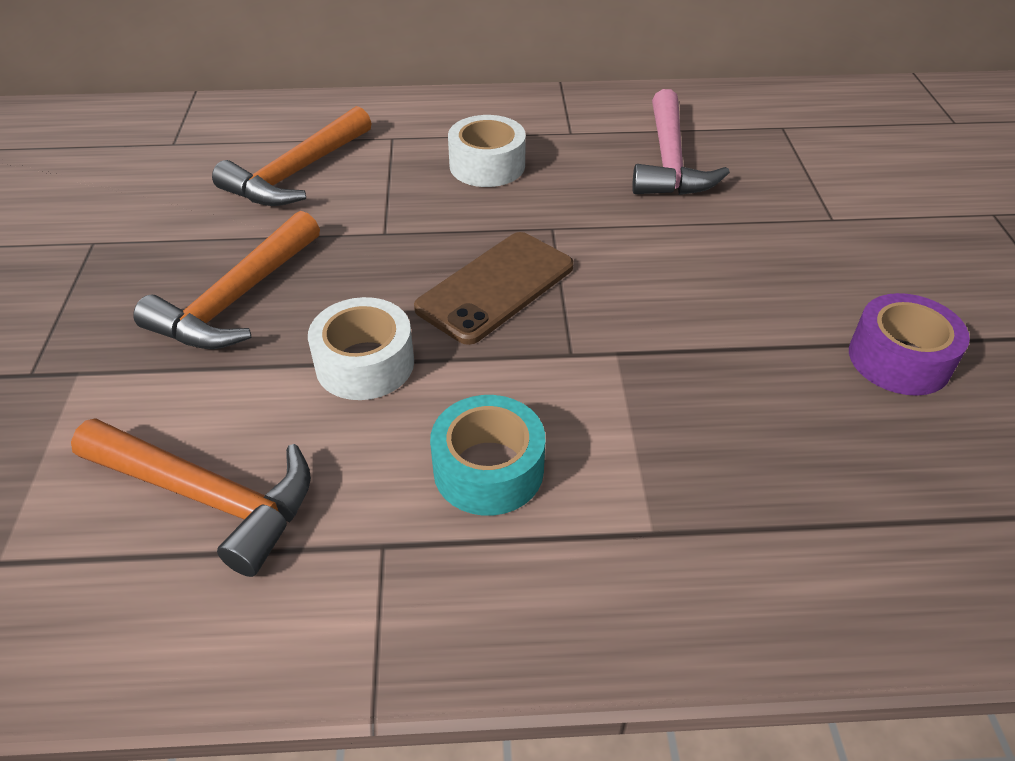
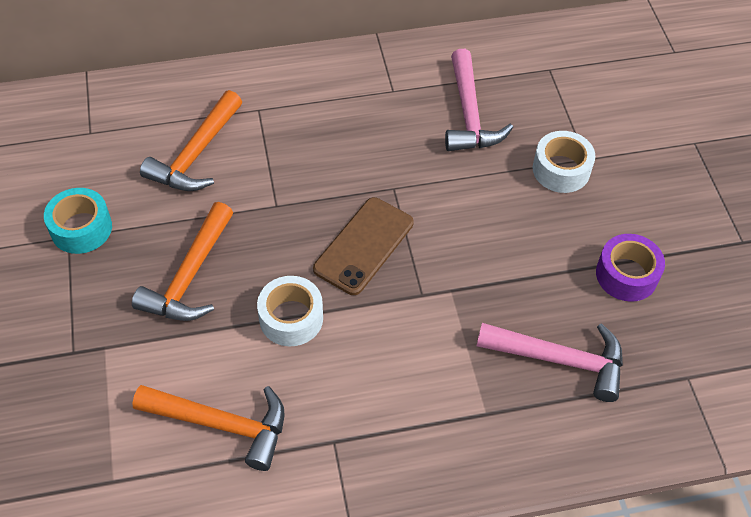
camera: 10 degrees left, 10 degrees up
(487, 165) = (336, 132): white tape -> white tape (561, 170)
(488, 469) = (385, 385): turquoise tape -> turquoise tape (81, 228)
(788, 465) = (560, 360): none -> pink hammer

